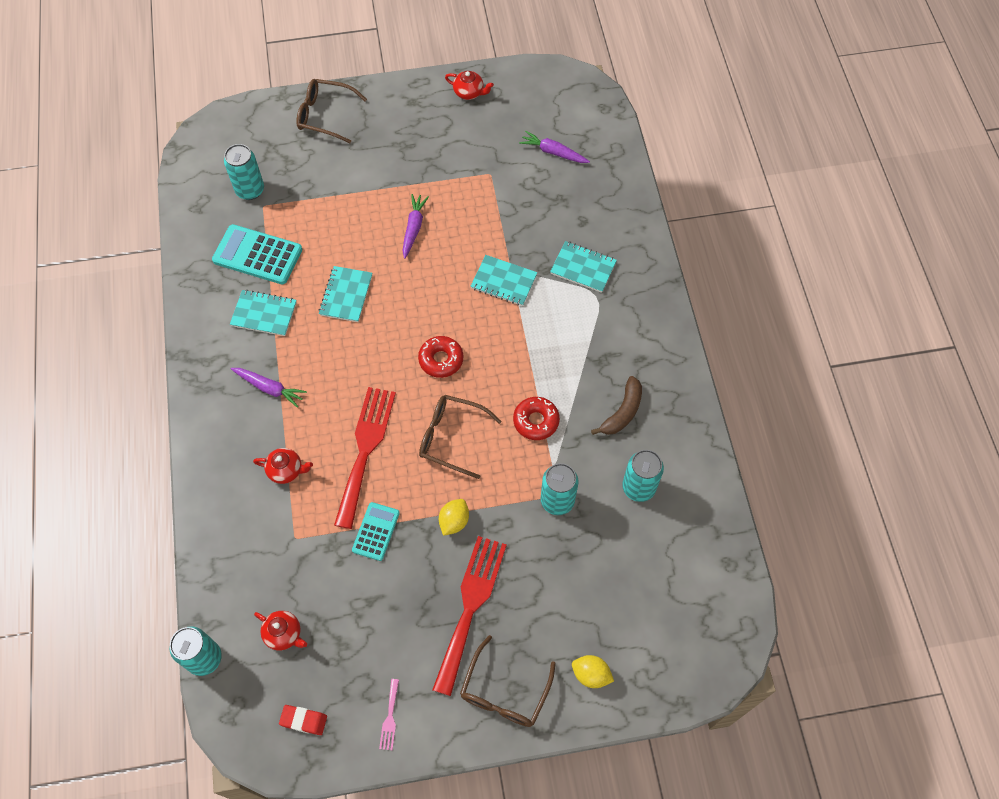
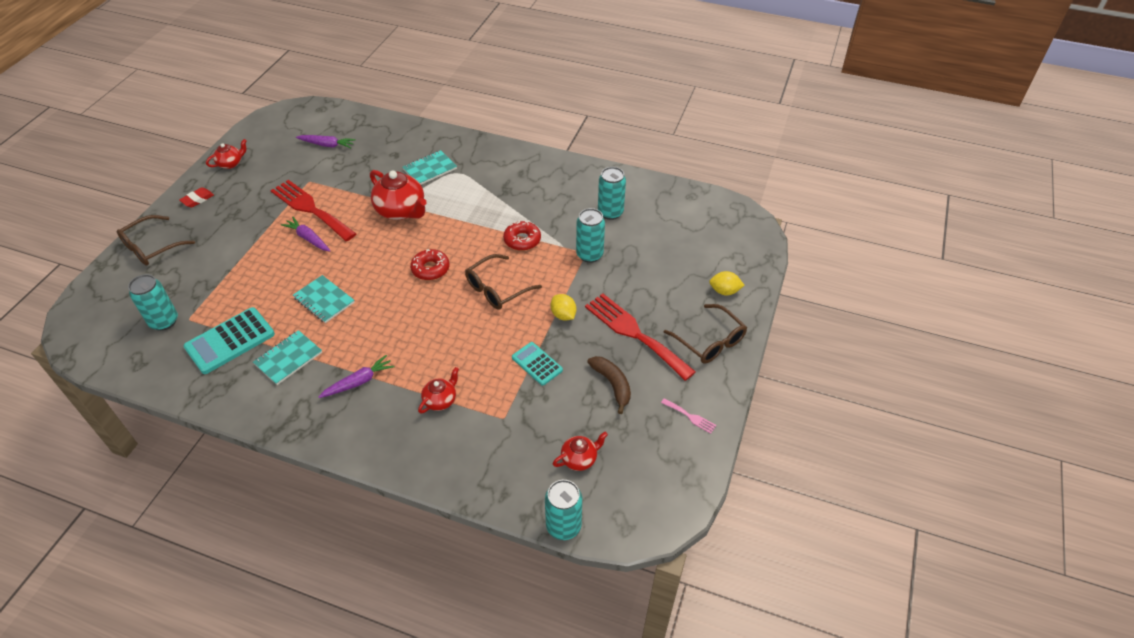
camera: 60 degrees left, 15 degrees down
(303, 720) = (660, 474): red eraser -> red eraser (197, 199)
(365, 449) = (465, 342): red fork -> red fork (310, 209)
(504, 281) = (401, 210): turquoise notebook -> red teapot
(553, 152) = (327, 145): purple carrot -> purple carrot turned 135 degrees counterclockwise
(591, 674) = (724, 291): yellow lemon -> yellow lemon turned 45 degrees clockwise
(622, 412) = (551, 197): brown banana -> brown banana (612, 384)

